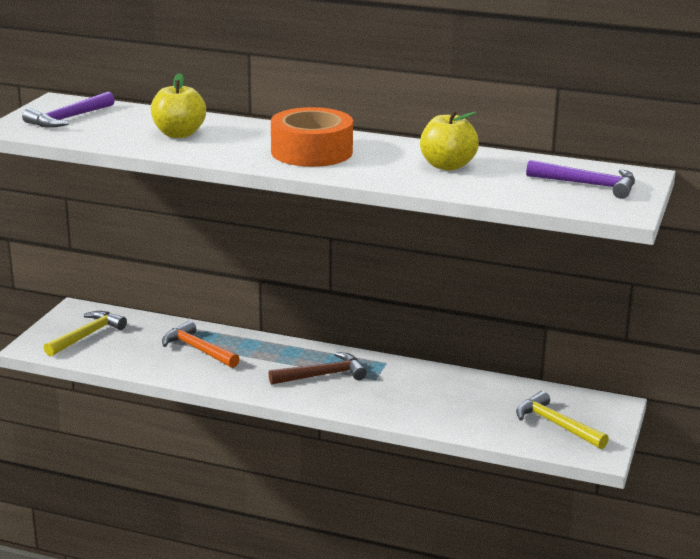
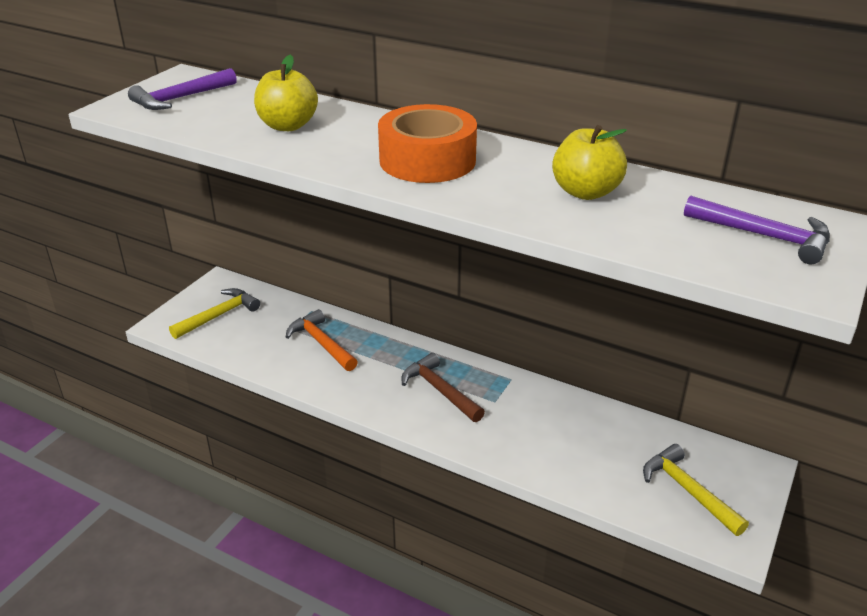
camera: 10 degrees right, 10 degrees up
(322, 375) = (440, 390): brown hammer -> brown hammer turned 120 degrees counterclockwise

